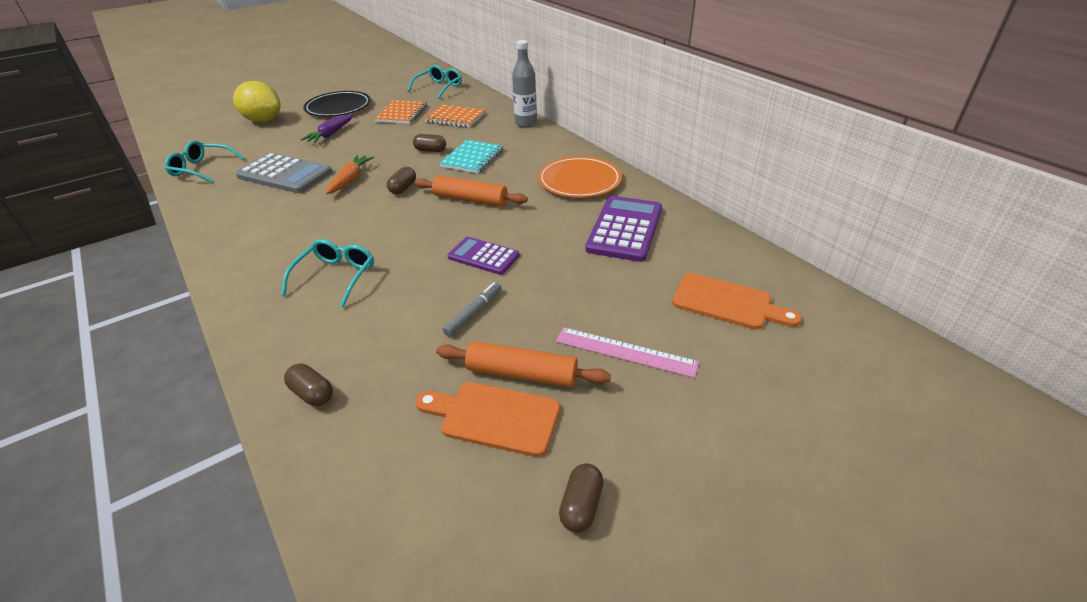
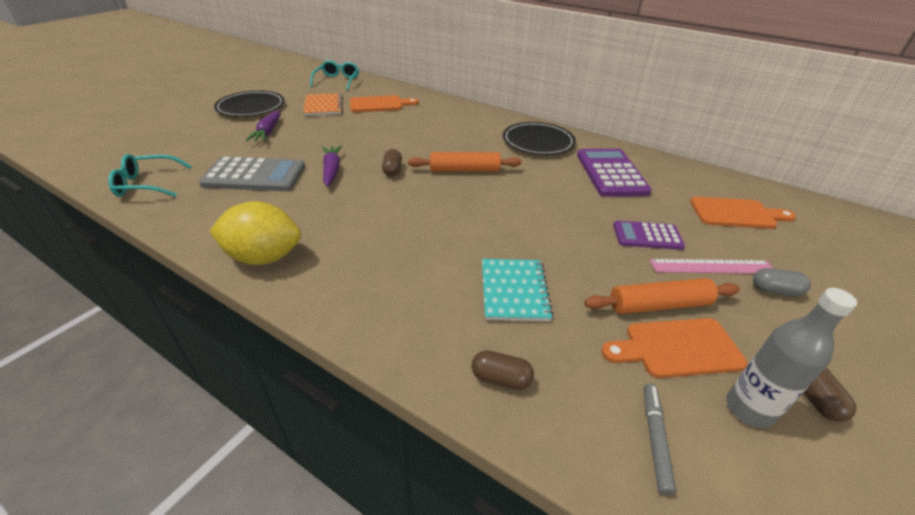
camera: 25 degrees left, 0 degrees up
(263, 120) = (176, 128): yellow lemon -> yellow lemon (264, 257)
(336, 276) = (409, 261): turquoise glasses -> none
(350, 180) = (332, 170): orange carrot -> purple carrot
(430, 150) = (385, 134): brown capsule -> none
(455, 118) = (379, 104): orange notebook -> orange cutting board
(472, 158) = (430, 136): turquoise notebook -> turquoise notebook (514, 291)
(473, 312) = (567, 264): grey marker -> grey marker (654, 439)
(483, 256) = (525, 215): purple calculator -> purple calculator (647, 236)
(525, 123) = (447, 103): grey bottle -> grey bottle (748, 409)
(579, 181) = (538, 142): orange plate -> black plate
(670, 394) = (775, 291): none -> grey capsule

